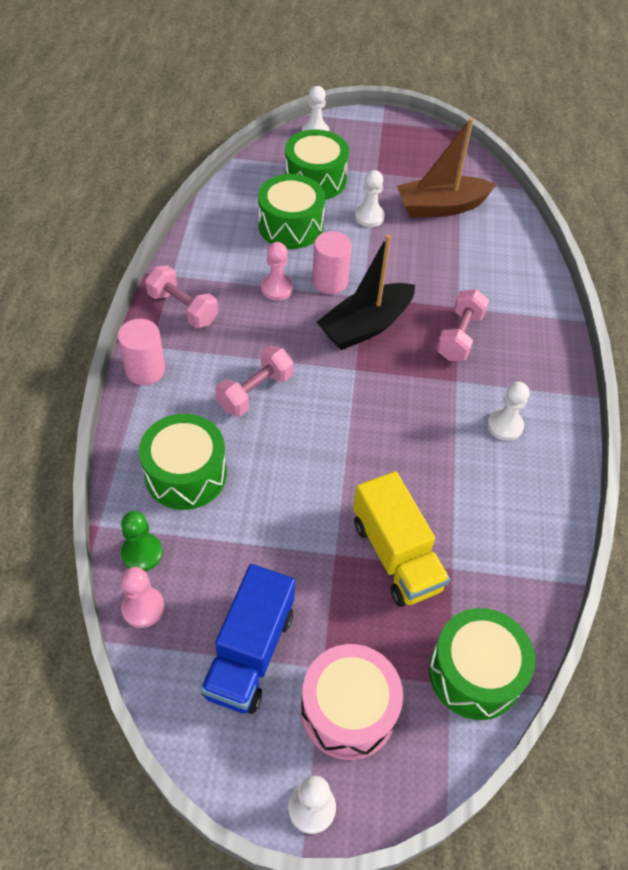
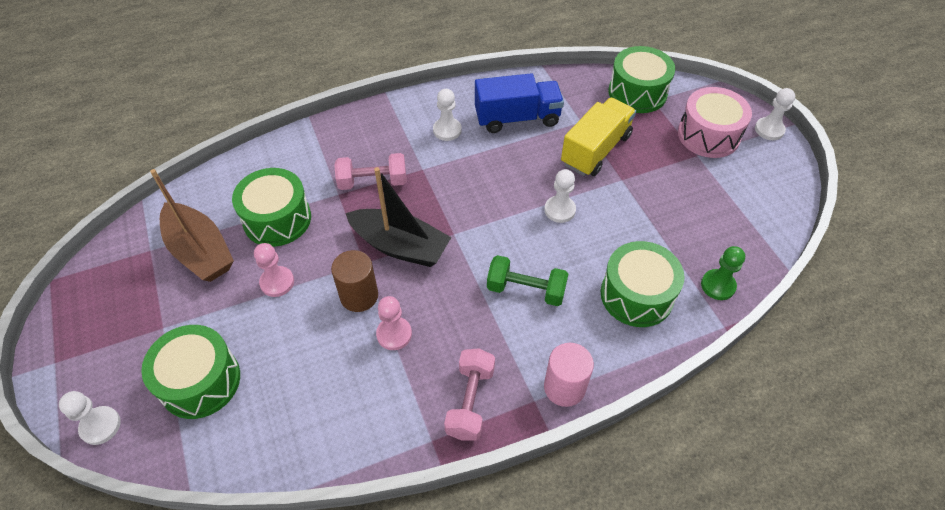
camera: 115 degrees left, 0 degrees up
(143, 607) = (750, 262): pink pawn -> pink pawn (277, 282)
(249, 653) = (722, 192): blue truck -> blue truck (517, 118)
(255, 392) = (526, 290): pink dumbbell -> green dumbbell
(290, 226) = (294, 367): green drum -> green drum (277, 219)
(330, 281) = (359, 296): pink cylinder -> brown cylinder
(369, 217) = (244, 304): white pawn -> white pawn (559, 210)

